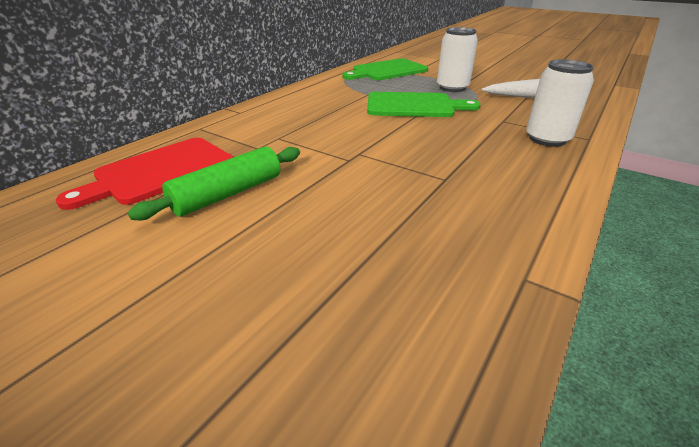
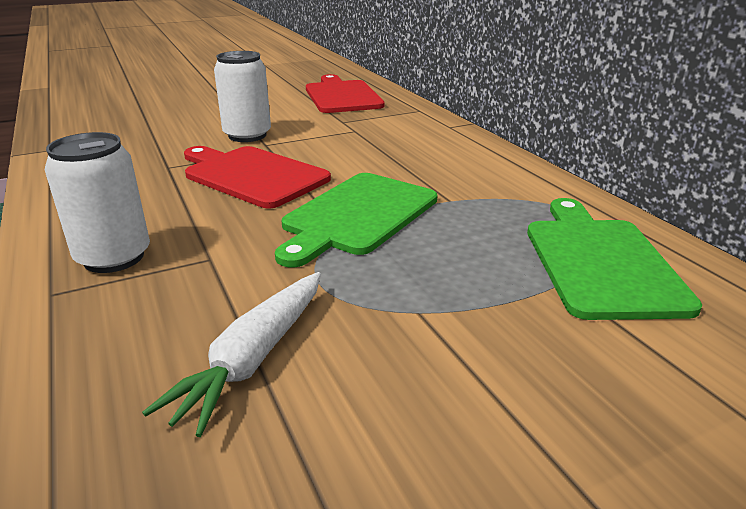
camera: 120 degrees right, 5 degrees down
(228, 194) = (278, 107): green rolling pin -> none
(410, 143) = (252, 175): none -> red cutting board
(452, 88) = (409, 288): white can -> white can (247, 135)

